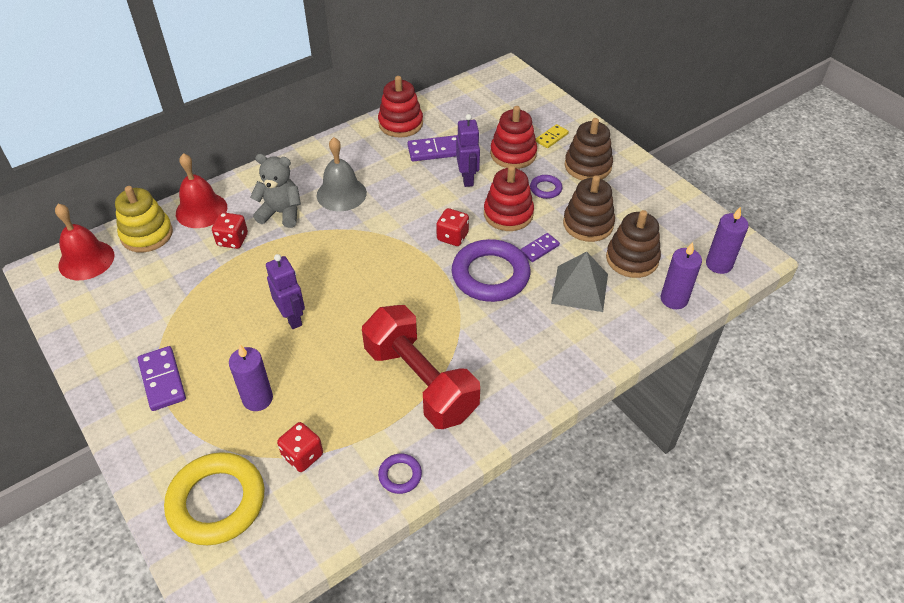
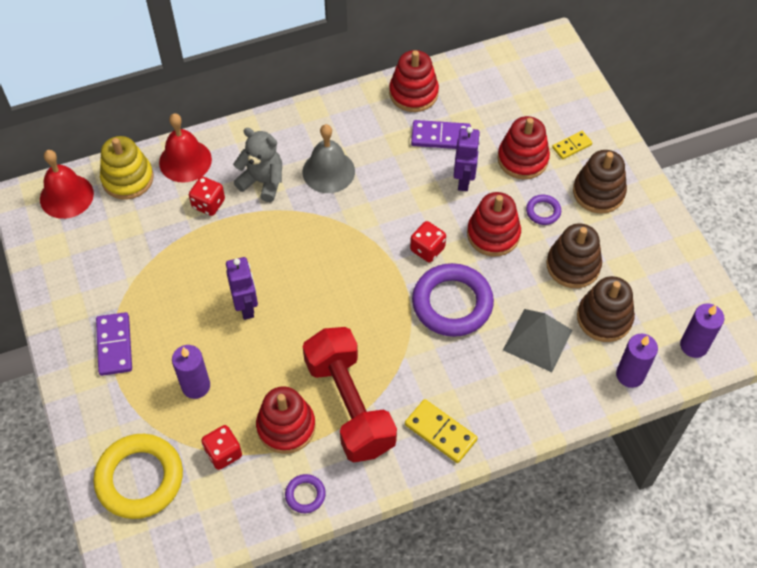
camera: 15 degrees right, 10 degrees up
(362, 415) = (286, 427): none -> red stacking toy
(517, 386) = (440, 432): none -> yellow domino
(539, 249) = (512, 284): purple domino -> none

